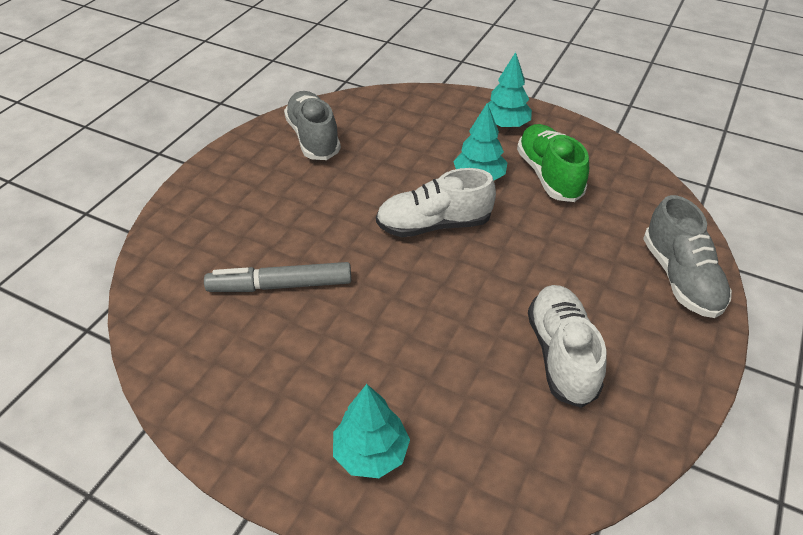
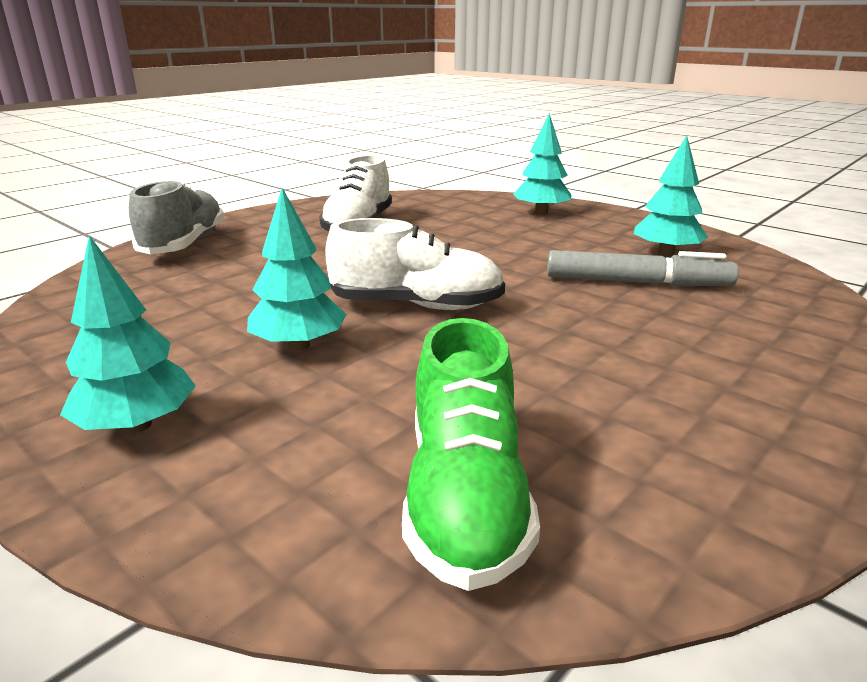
camera: 165 degrees left, 20 degrees down
(242, 349) = (665, 253): none -> turquoise tree
(313, 138) = (619, 469): grey shoe -> none
(548, 175) = (184, 333): green shoe -> green shoe (465, 497)

